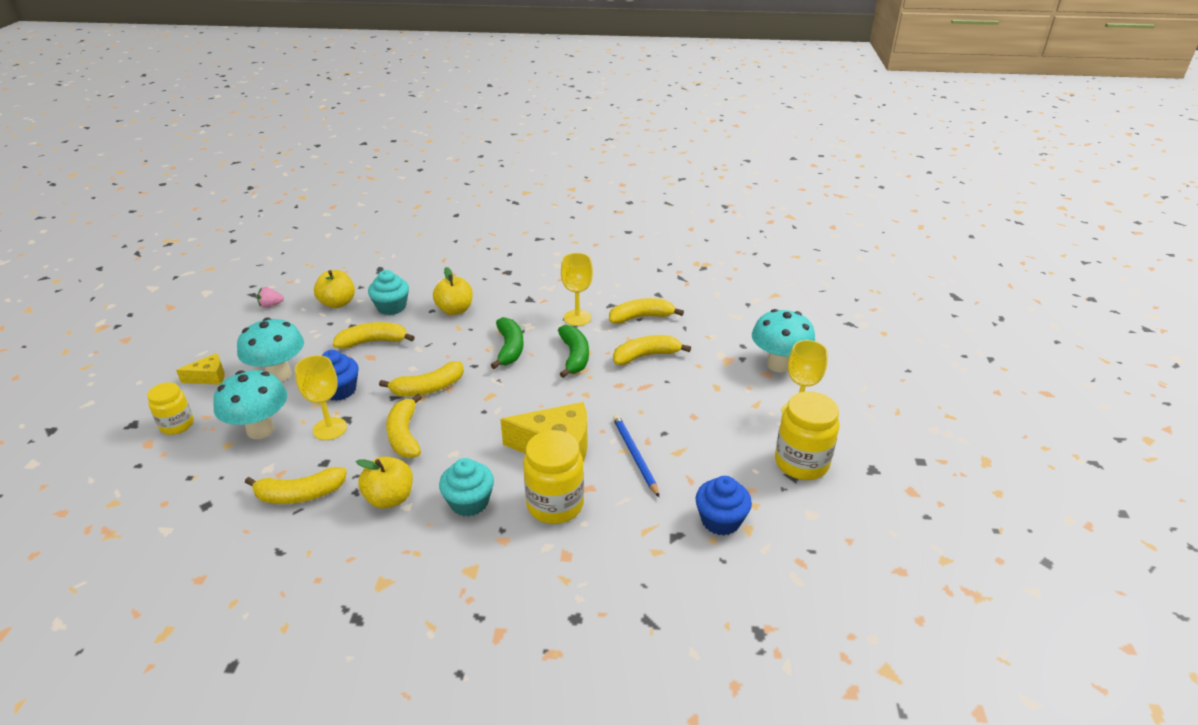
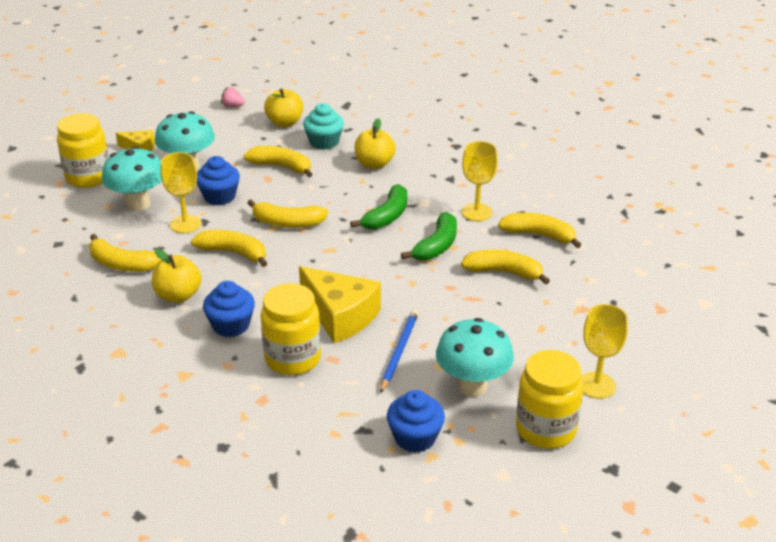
camera: 35 degrees right, 0 degrees up
(177, 425) = (88, 177): yellow jar -> yellow jar, size x1.59
(404, 435) = (233, 253): yellow banana -> yellow banana turned 90 degrees clockwise
(469, 502) = (231, 325): turquoise cupcake -> blue cupcake
(778, 365) = (630, 335): turquoise mushroom -> turquoise mushroom (472, 386)

